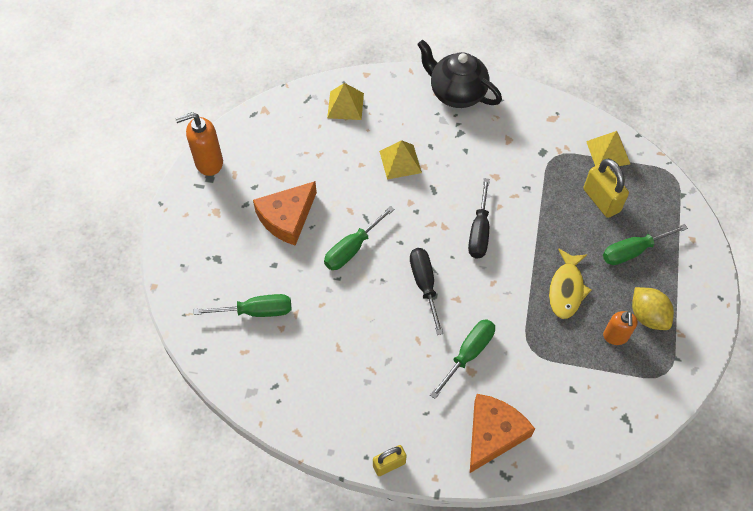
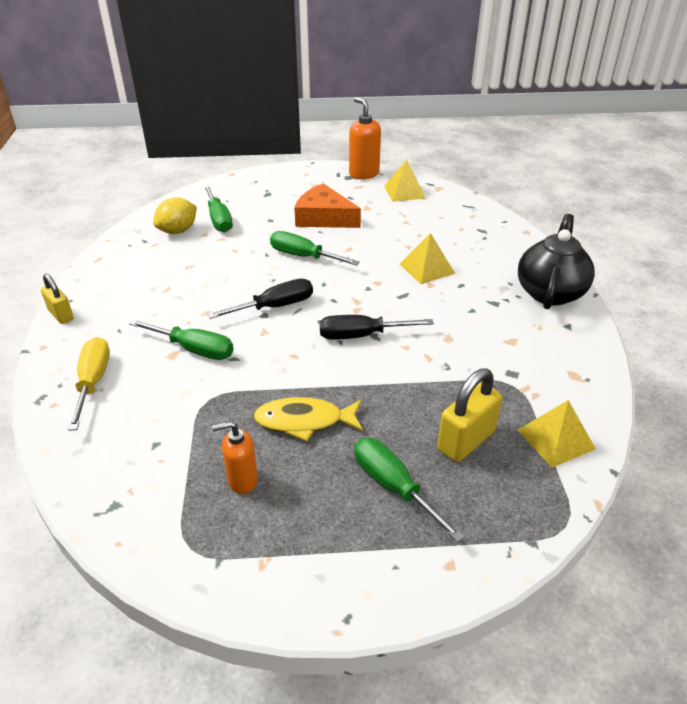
camera: 75 degrees right, 20 degrees down
(345, 105) = (476, 226): yellow pyramid -> yellow pyramid (404, 192)
(493, 434) = (93, 382): orange cheese -> yellow screwdriver
(647, 316) = (285, 515): yellow lemon -> yellow lemon (178, 231)

